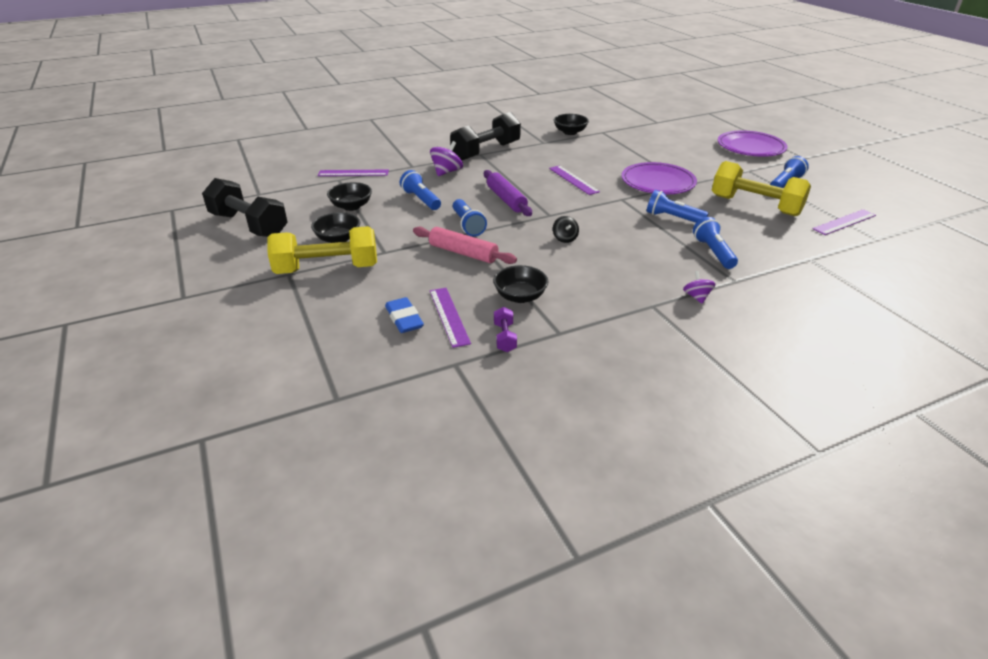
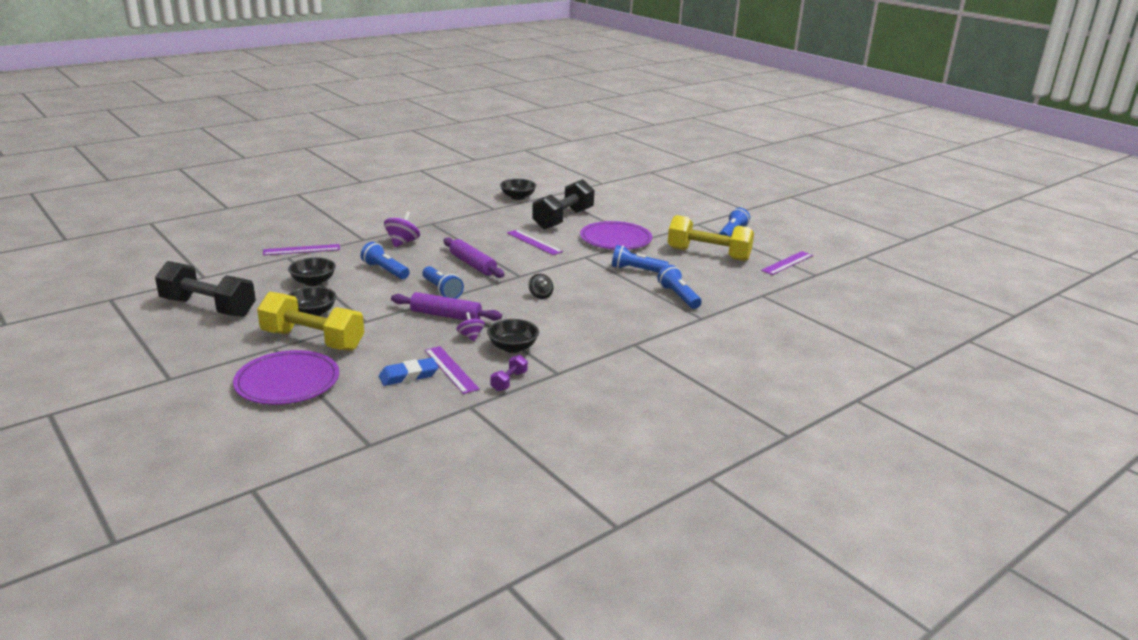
camera: 15 degrees left, 10 degrees down
(327, 269) = (313, 340): yellow dumbbell -> yellow dumbbell turned 45 degrees clockwise
(404, 319) = (408, 376): blue eraser -> blue eraser turned 75 degrees counterclockwise
(463, 253) = (446, 315): pink rolling pin -> purple rolling pin
(486, 151) = (437, 220): black dumbbell -> black dumbbell (563, 219)
(505, 337) = (509, 381): purple dumbbell -> purple dumbbell turned 45 degrees clockwise
(696, 297) = (671, 334): purple spinning top -> purple spinning top (470, 336)
(750, 147) = (695, 202): purple plate -> purple plate (287, 382)

